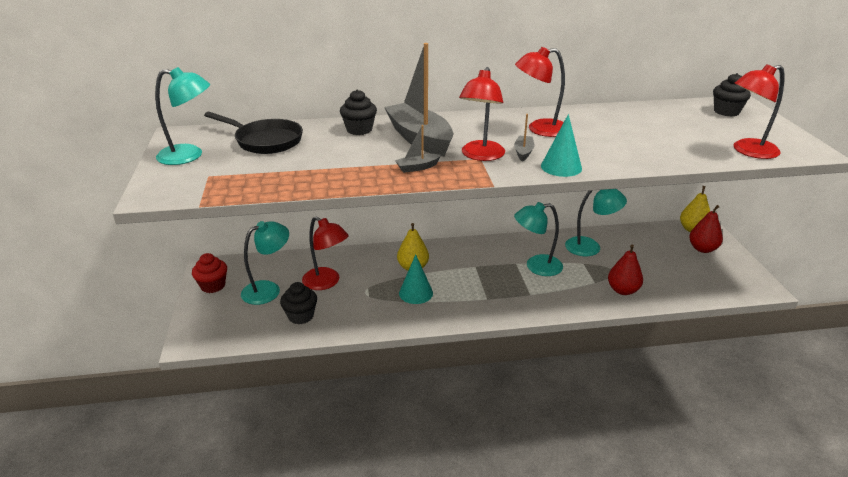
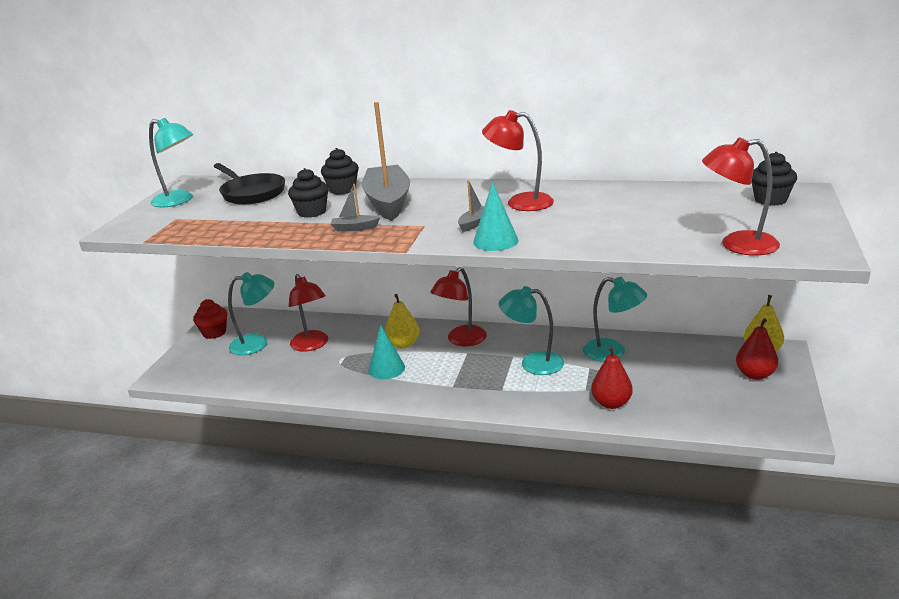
camera: 25 degrees right, 5 degrees down
(301, 316) = (266, 371): black cupcake -> black cupcake (312, 212)
(481, 156) = (427, 223): red lamp -> red lamp (461, 340)

